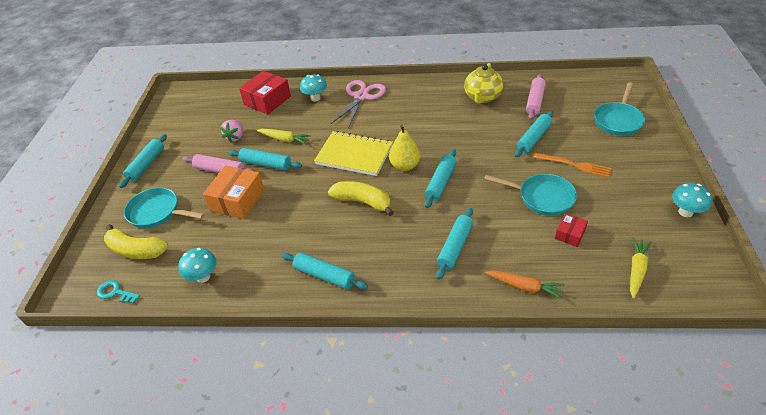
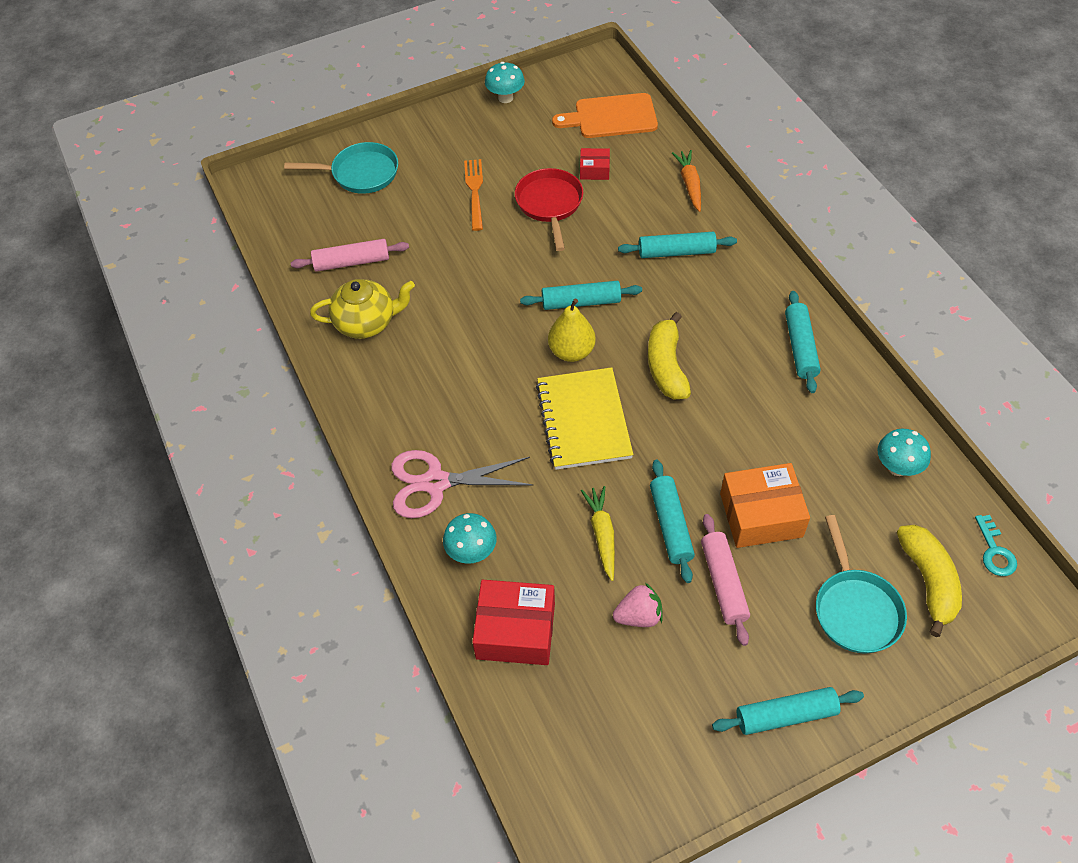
camera: 120 degrees left, 10 degrees up
(533, 138) = (441, 241): turquoise rolling pin -> none
(542, 197) = (550, 204): turquoise pan -> red pan
(636, 270) = (611, 117): yellow carrot -> orange cutting board

